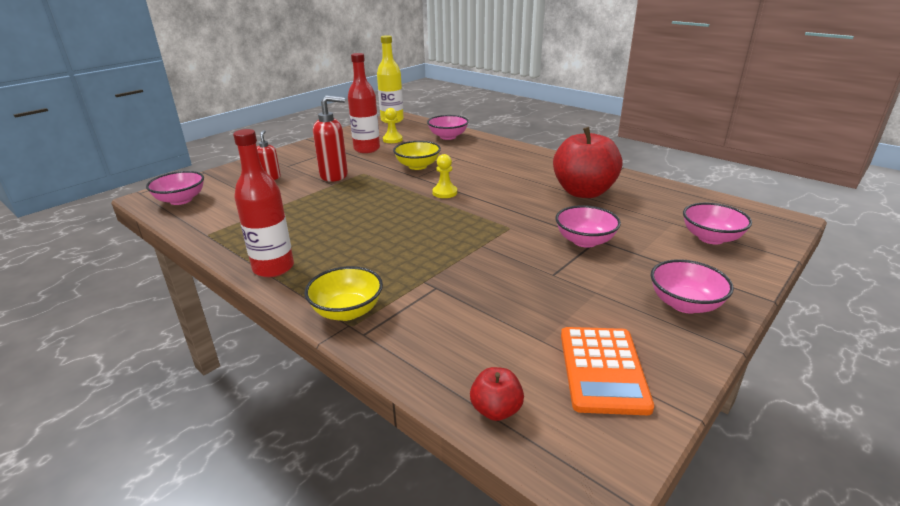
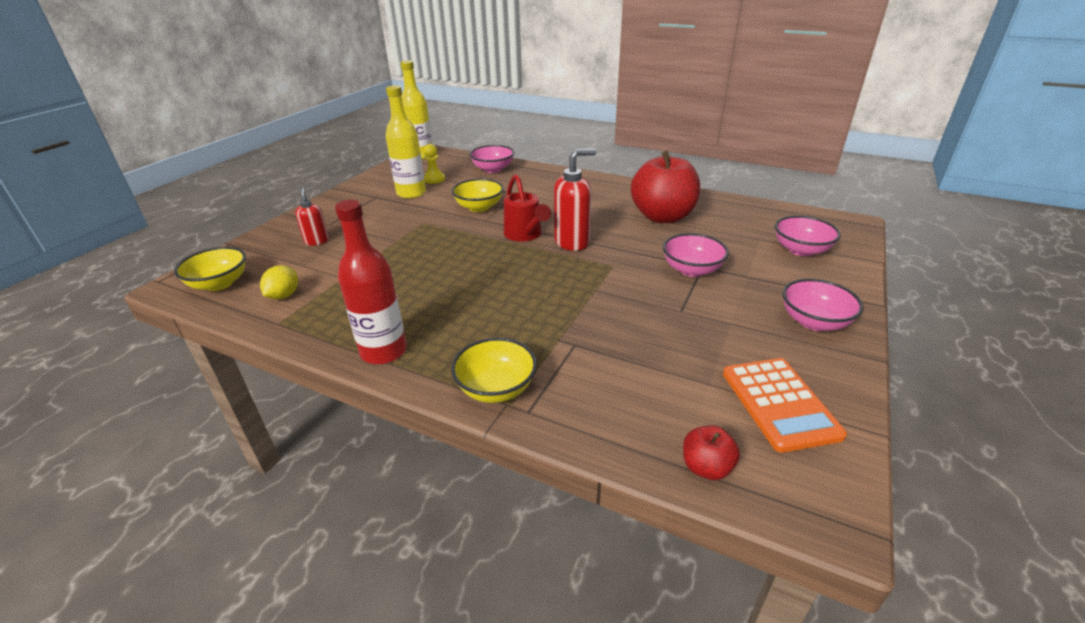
camera: 15 degrees left, 5 degrees up
(181, 200) = (219, 284): pink bowl -> yellow bowl
(222, 215) = (284, 296): none -> yellow lemon
(334, 175) = (392, 229): red soap dispenser -> red soap dispenser (572, 242)
(367, 149) = (411, 193): red bottle -> yellow bottle
(444, 193) = (525, 235): yellow pawn -> red watering can

